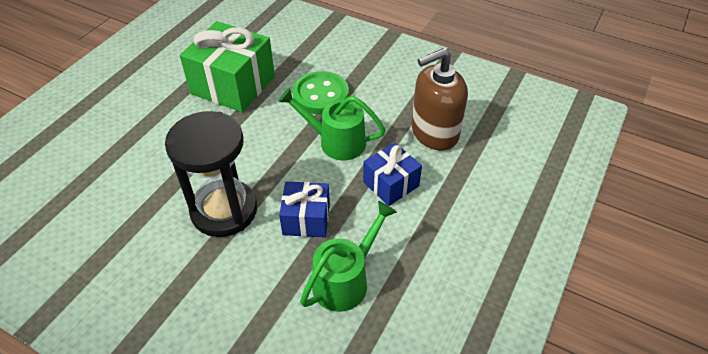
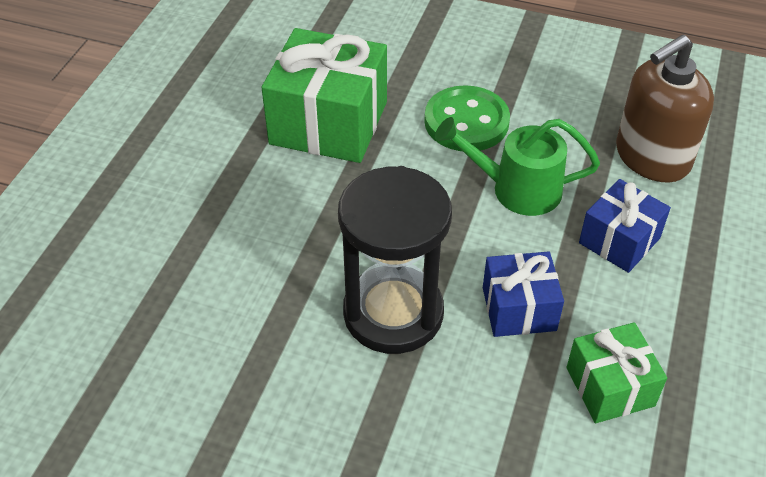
camera: 10 degrees left, 0 degrees up
(346, 279) = (610, 386): green watering can -> green gift

